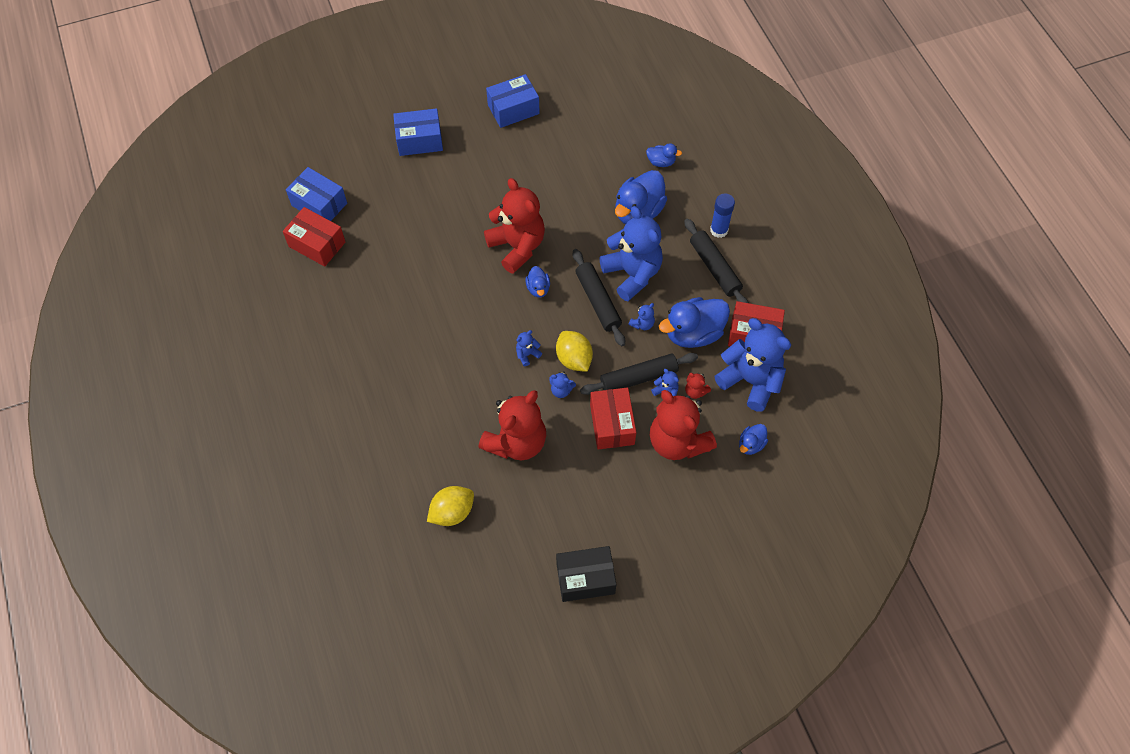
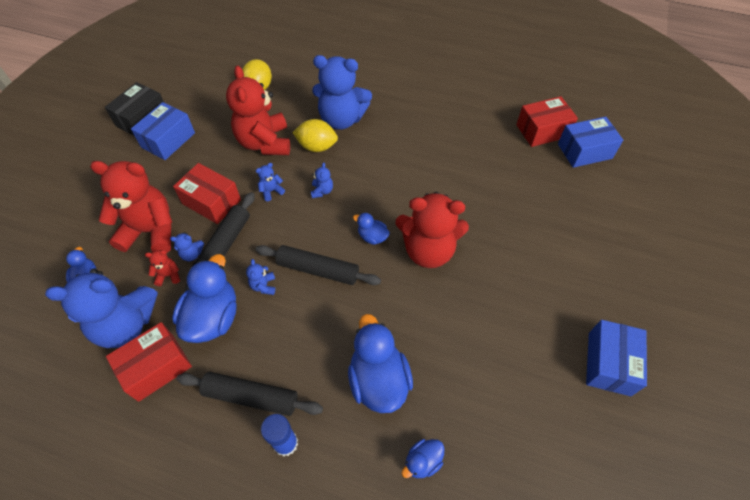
camera: 130 degrees right, 5 degrees down
(419, 140) = (615, 255): blue box -> blue box (168, 140)
(574, 359) = (286, 216): yellow lemon -> yellow lemon (317, 146)
(632, 274) = (317, 317): blue teddy bear -> blue teddy bear (341, 119)

